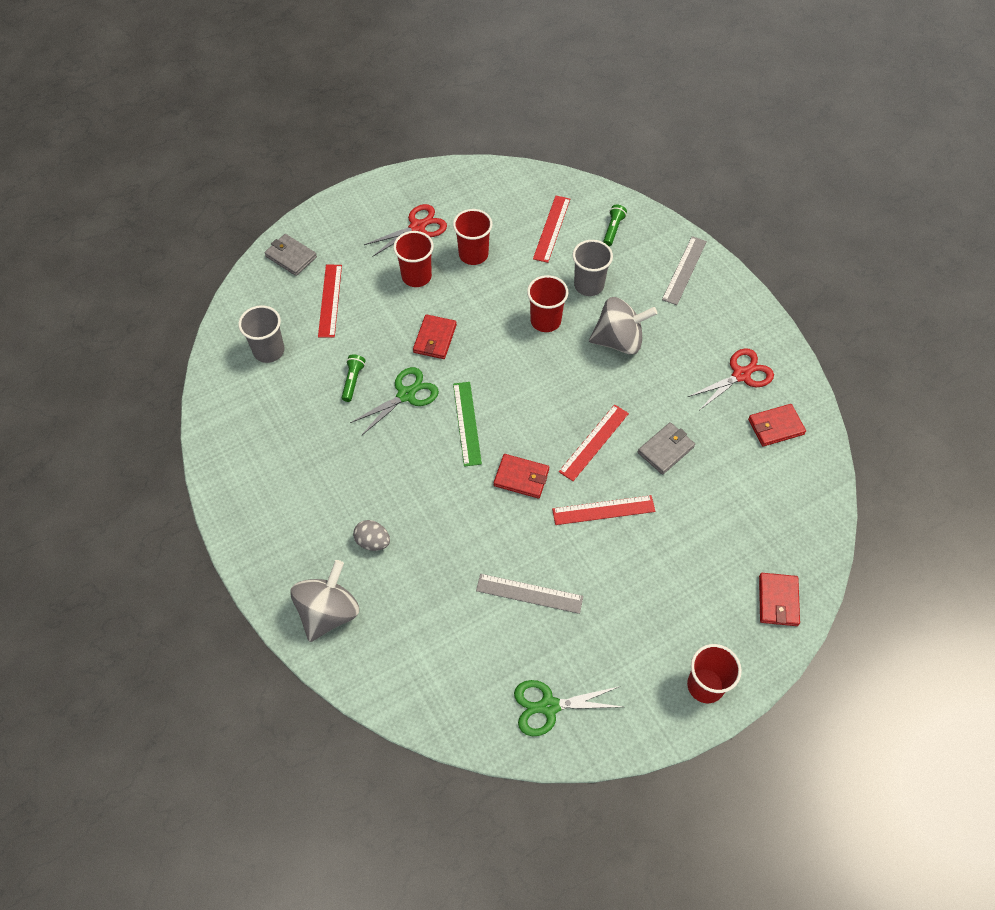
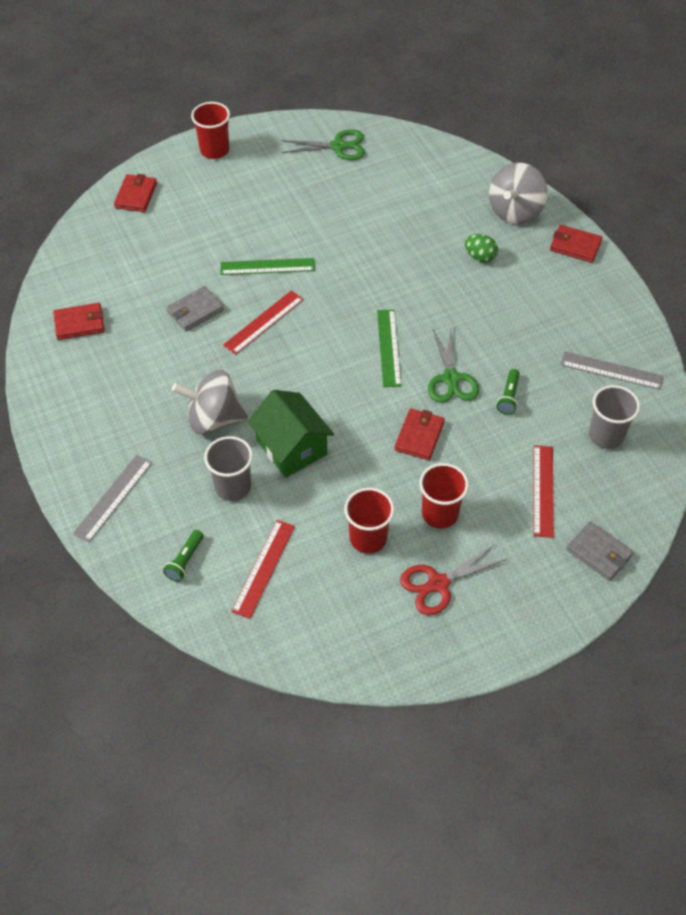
camera: 175 degrees left, 5 degrees down
(373, 542) = (480, 257): grey egg -> green egg
(406, 395) = (451, 379): green scissors -> green scissors turned 60 degrees counterclockwise
(521, 478) = (339, 297): red wallet -> red wallet (575, 246)
(529, 593) = (344, 213): grey ruler -> grey ruler (611, 370)
(545, 321) = (291, 447): red cup -> green house
(603, 510) = (267, 266): red ruler -> green ruler
(741, 375) = (93, 374): red scissors -> none

